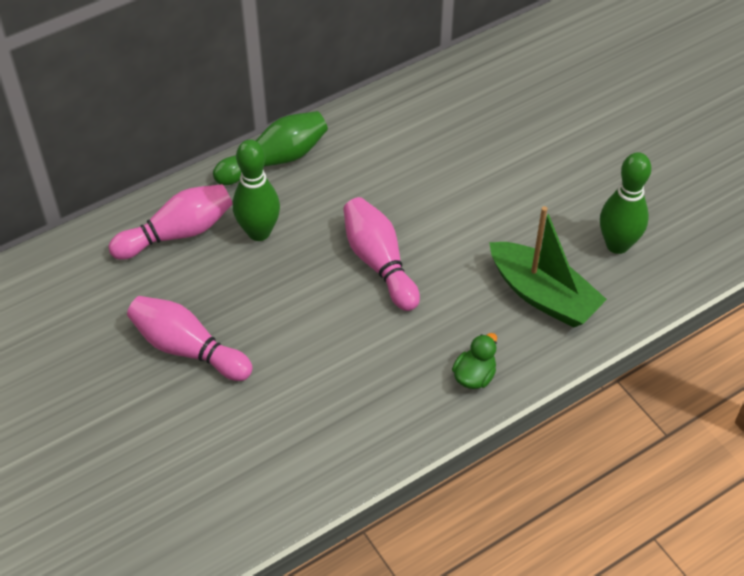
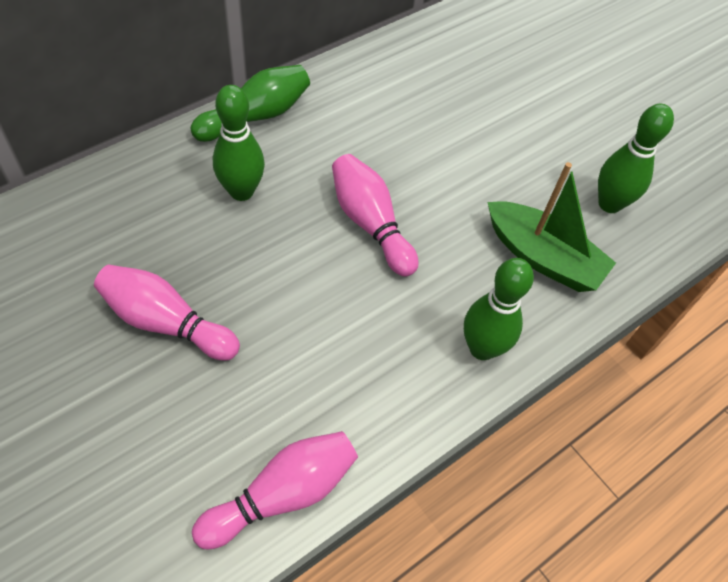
camera: 10 degrees left, 5 degrees up
(177, 233) = (153, 193): pink bowling pin -> pink bowling pin (282, 494)
(474, 376) = (482, 348): green duck -> green bowling pin

